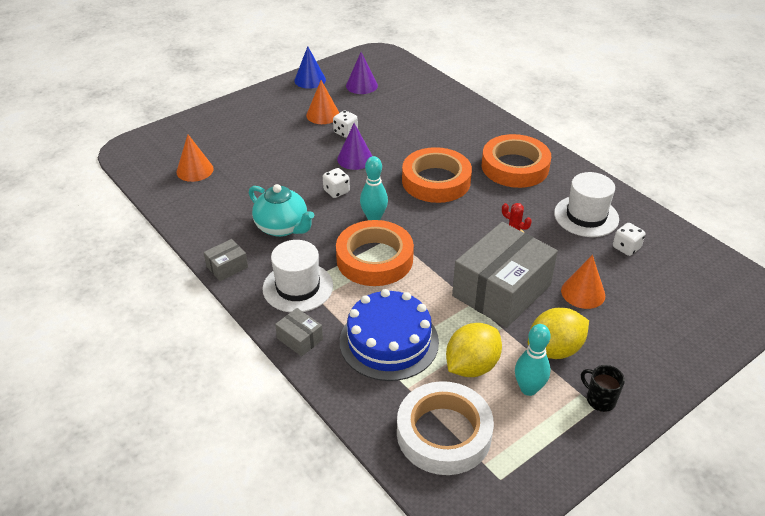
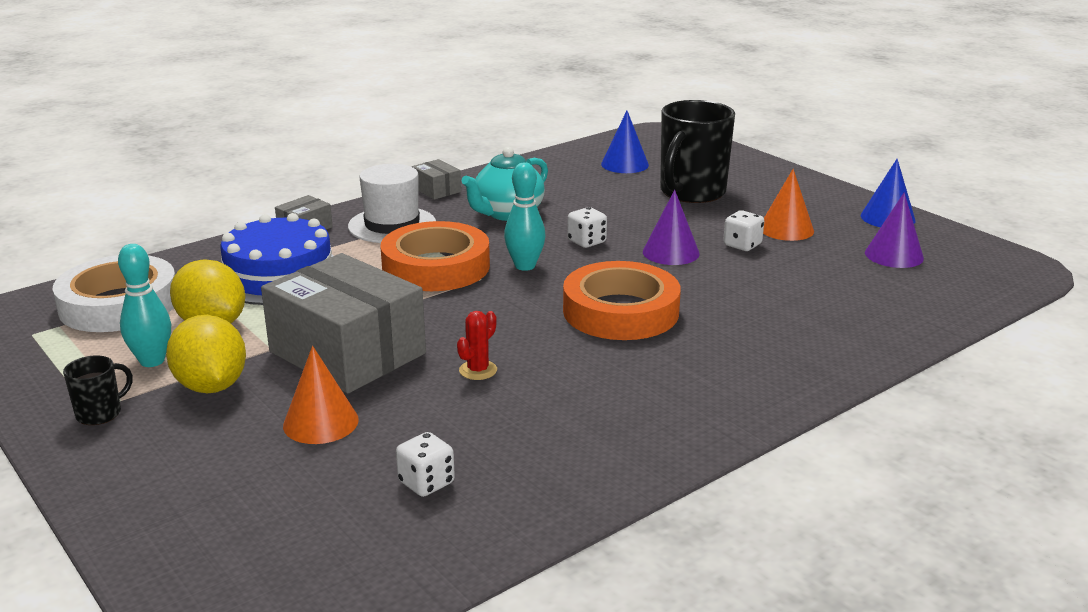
camera: 90 degrees right, 15 degrees down
(195, 170) = (625, 164): orange cone -> blue cone
(257, 144) = (691, 192): none -> black mug
(515, 167) = (675, 384): orange tape -> none
(586, 216) = (524, 447): white hat -> none

